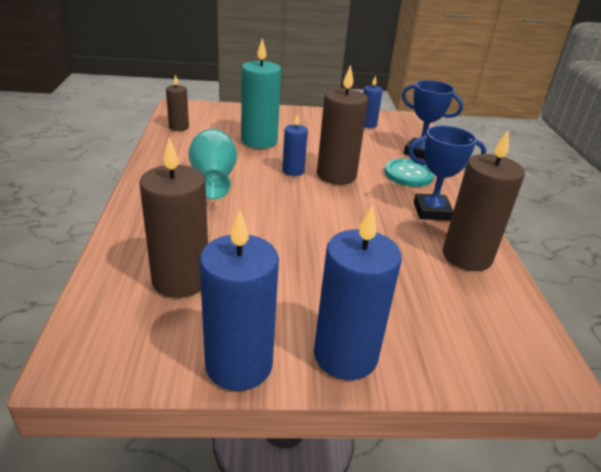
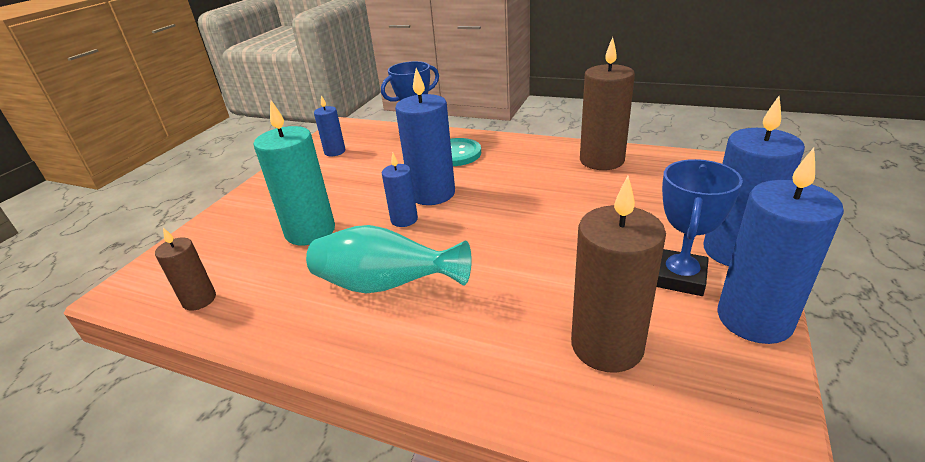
camera: 60 degrees left, 0 degrees up
(336, 175) = (432, 193): brown candle -> blue candle
(431, 211) = (527, 158): blue trophy -> blue trophy (680, 277)

